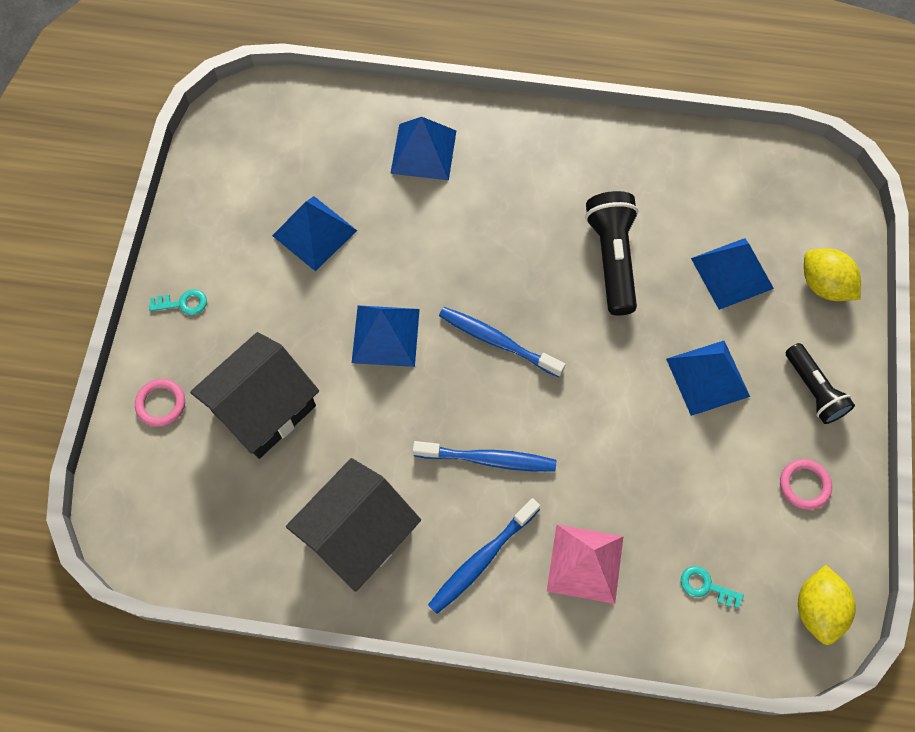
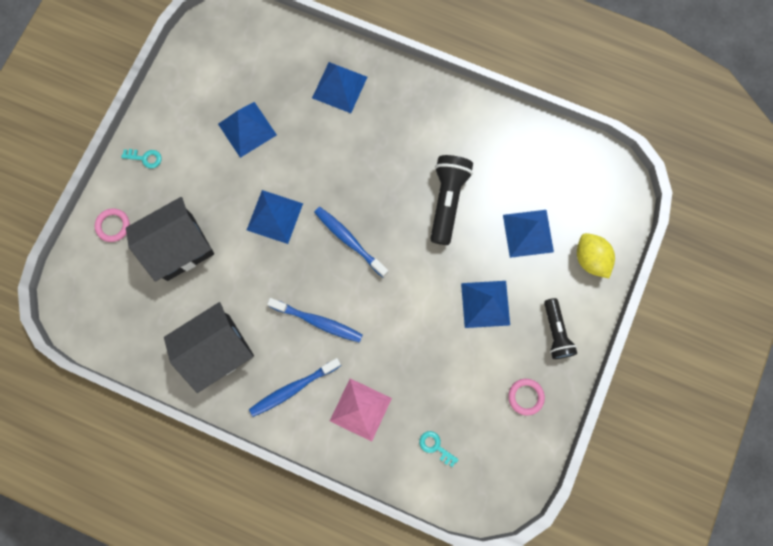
camera: 15 degrees right, 10 degrees up
(817, 609) = (504, 482): yellow lemon -> none

